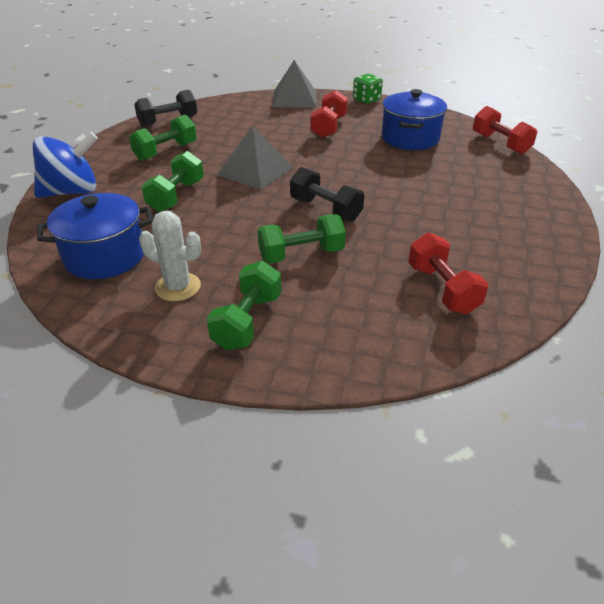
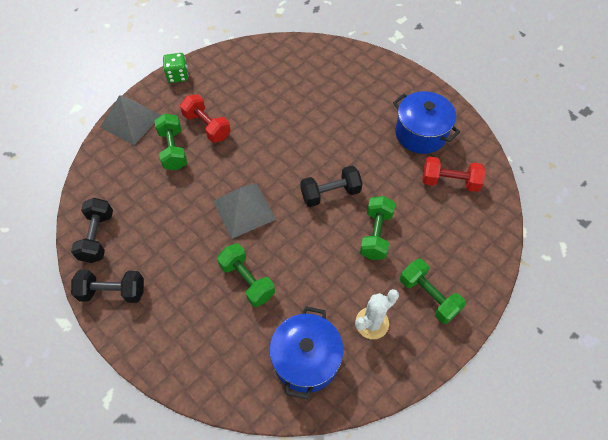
camera: 60 degrees left, 20 degrees up
(72, 192) = (185, 359): blue spinning top -> none
(120, 143) = (113, 292): none -> black dumbbell
(166, 152) = (161, 260): green dumbbell -> green dumbbell (173, 150)
(410, 138) = (265, 89): blue pot -> blue pot (420, 133)
(500, 144) = (311, 47): red dumbbell -> none

